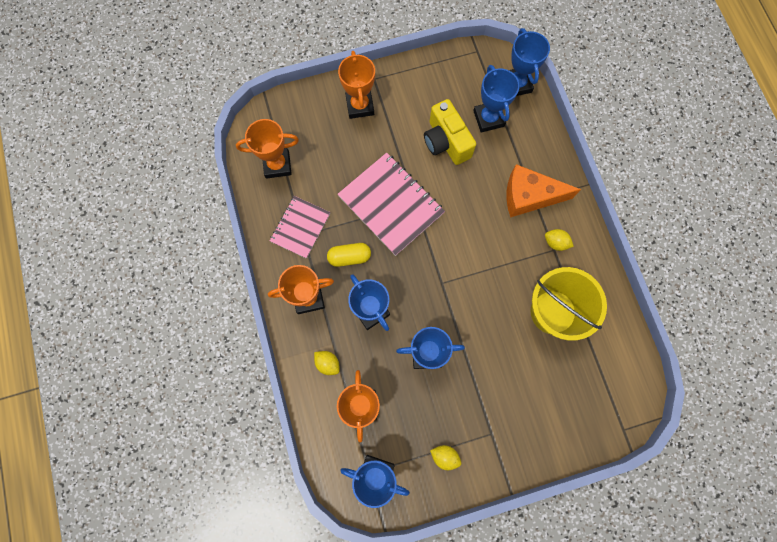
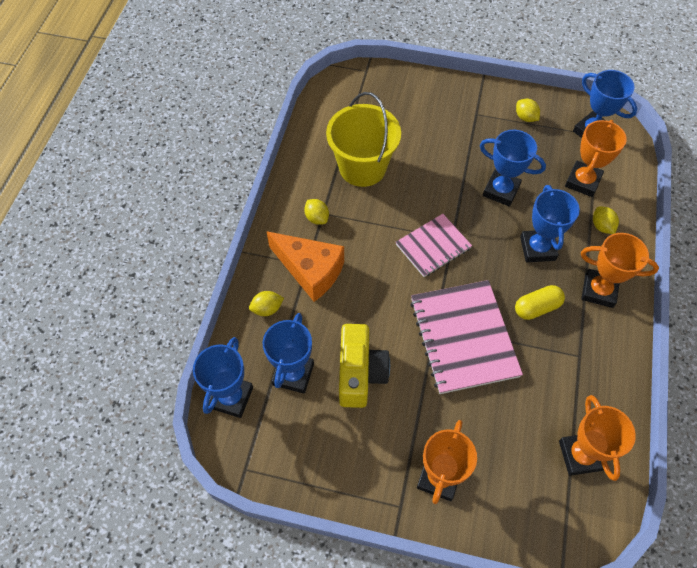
camera: 150 degrees left, 15 degrees down
(277, 165) = (580, 455): orange trophy -> orange trophy turned 60 degrees clockwise
(300, 227) = (579, 365): pink notebook -> pink notebook (433, 246)
(349, 257) = (536, 307): yellow capsule -> yellow capsule turned 45 degrees counterclockwise
(538, 152) = (267, 309): none -> yellow lemon

